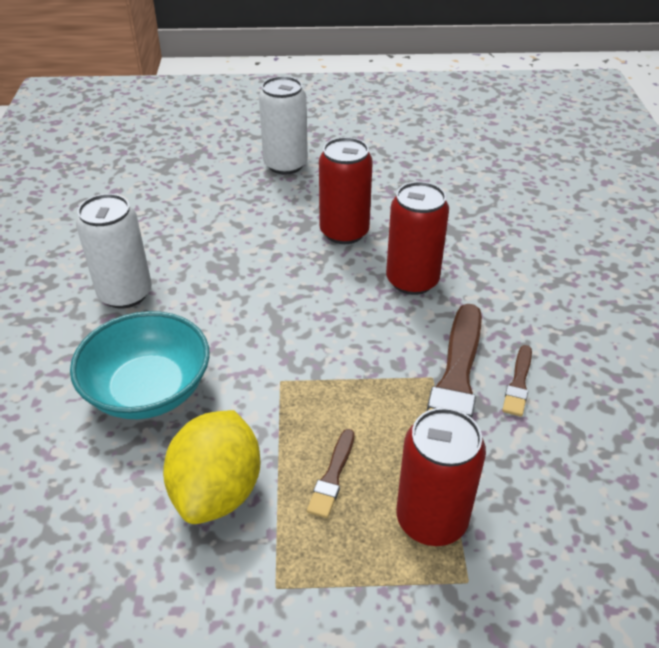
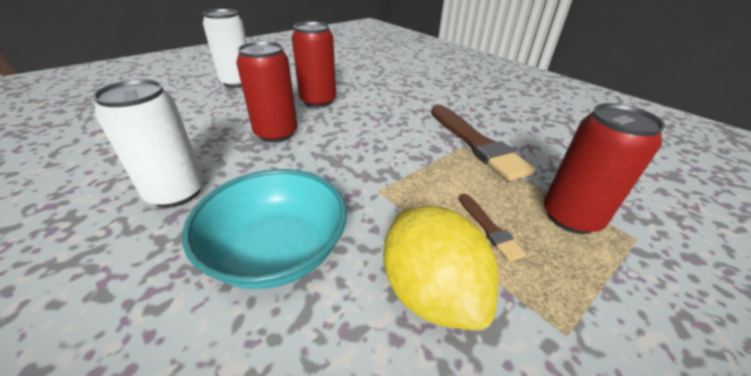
camera: 40 degrees left, 5 degrees down
(412, 280) = (388, 109): red can -> red can (276, 133)
(518, 383) = (503, 131): brown brush -> none

